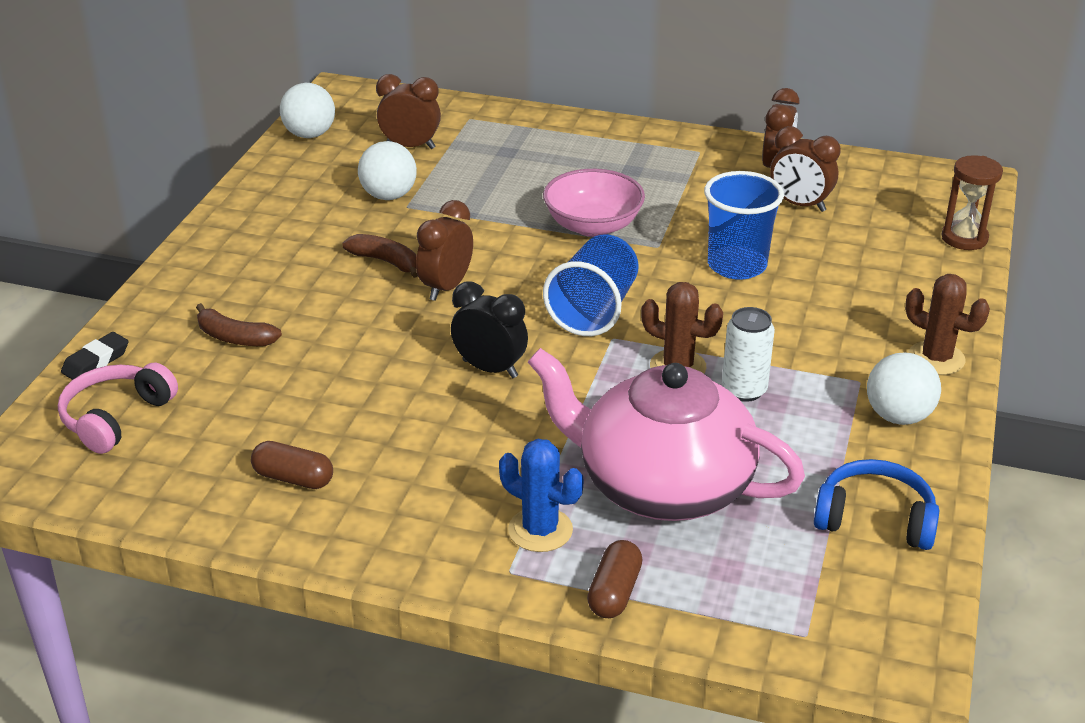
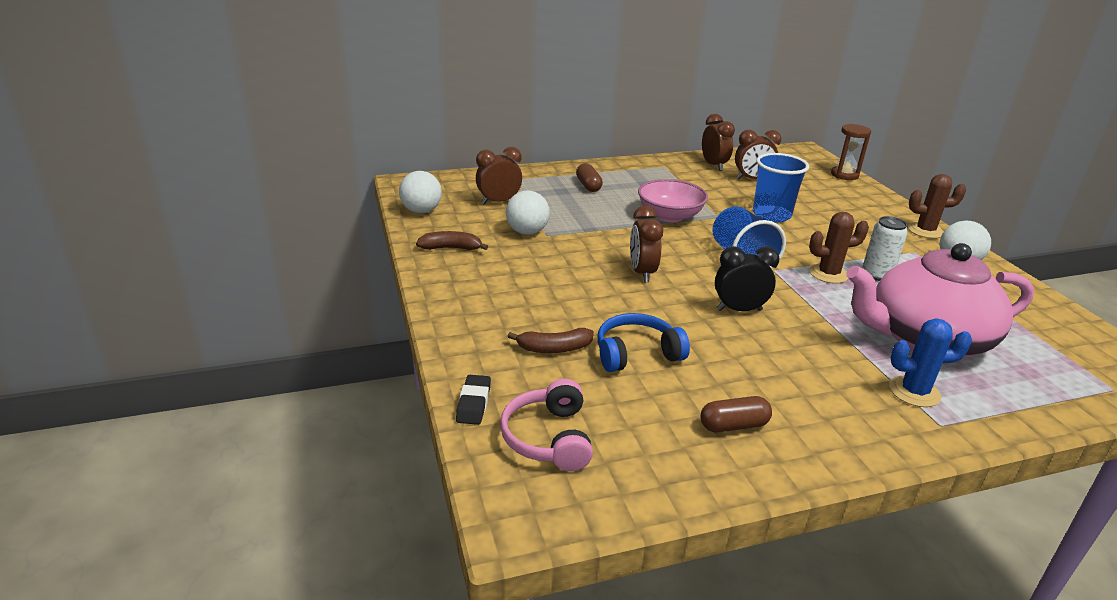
camera: 35 degrees left, 5 degrees down
(385, 261) = (583, 269): brown banana -> brown banana (451, 248)
(614, 592) = (1005, 410): brown capsule -> brown capsule (588, 186)
(875, 518) = (1034, 315): blue headphones -> blue headphones (636, 353)

